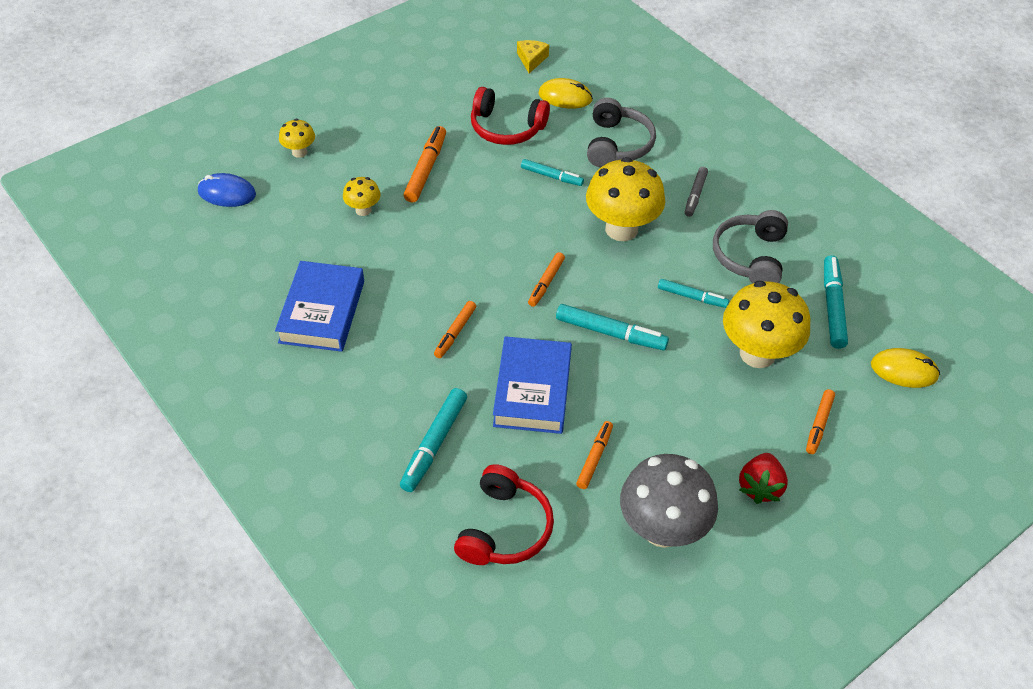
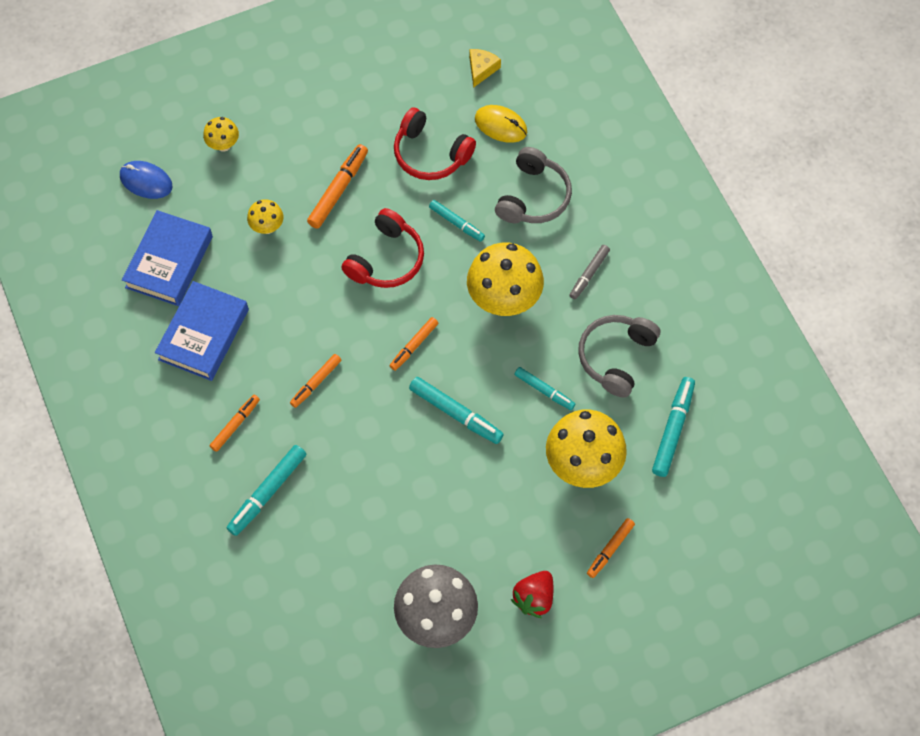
camera: 15 degrees right, 15 degrees up
(504, 528) = (304, 586): red headphones -> red headphones (386, 259)
(532, 390) = (367, 458): blue book -> blue book (169, 262)
(594, 458) = (400, 537): orange marker -> orange marker (235, 425)
(904, 370) = (711, 512): yellow mouse -> none

